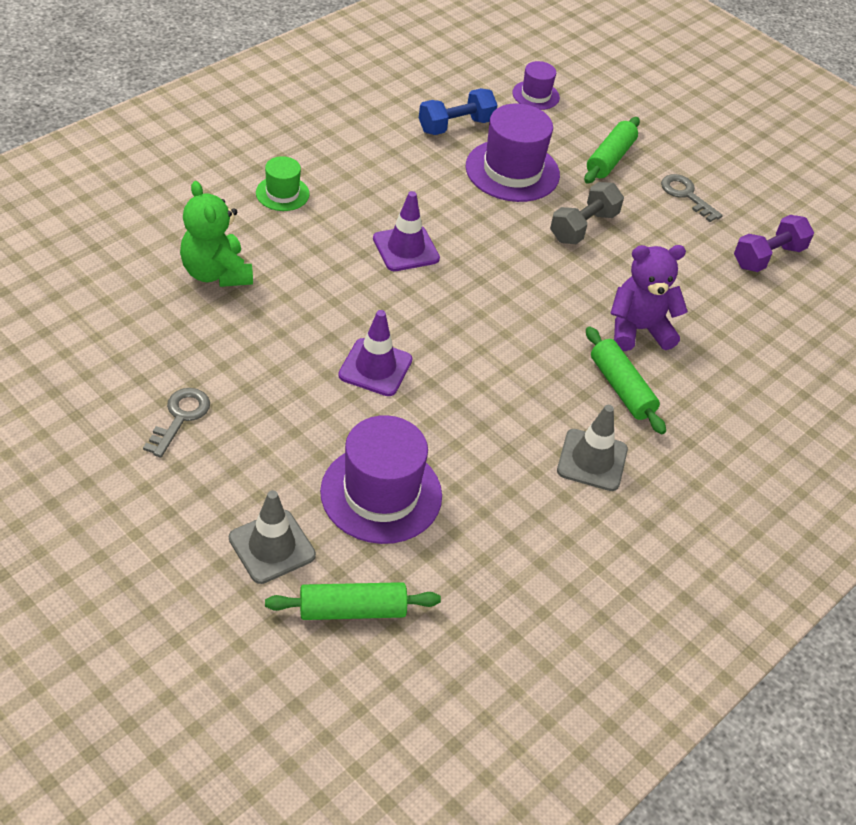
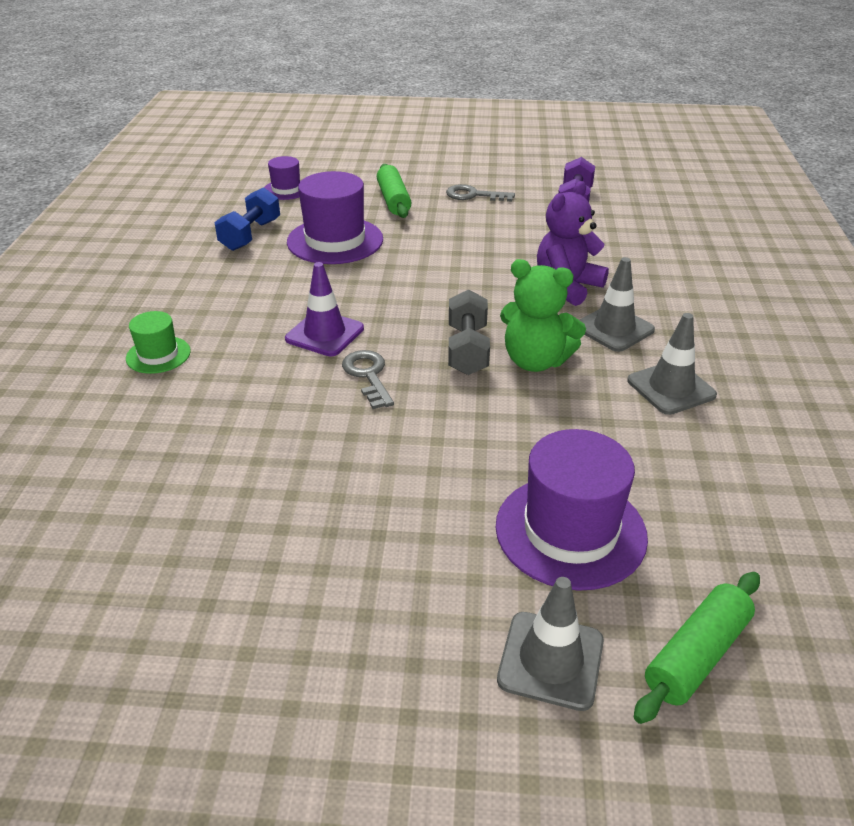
camera: 35 degrees left, 10 degrees down
(180, 417) = (299, 609): grey key -> grey key (368, 375)
(216, 273) = (172, 454): green teddy bear -> green teddy bear (535, 361)
(375, 367) = (422, 434): purple traffic cone -> none
(583, 227) = (436, 247): grey dumbbell -> grey dumbbell (467, 350)
(621, 388) = (614, 328): green rolling pin -> grey traffic cone

